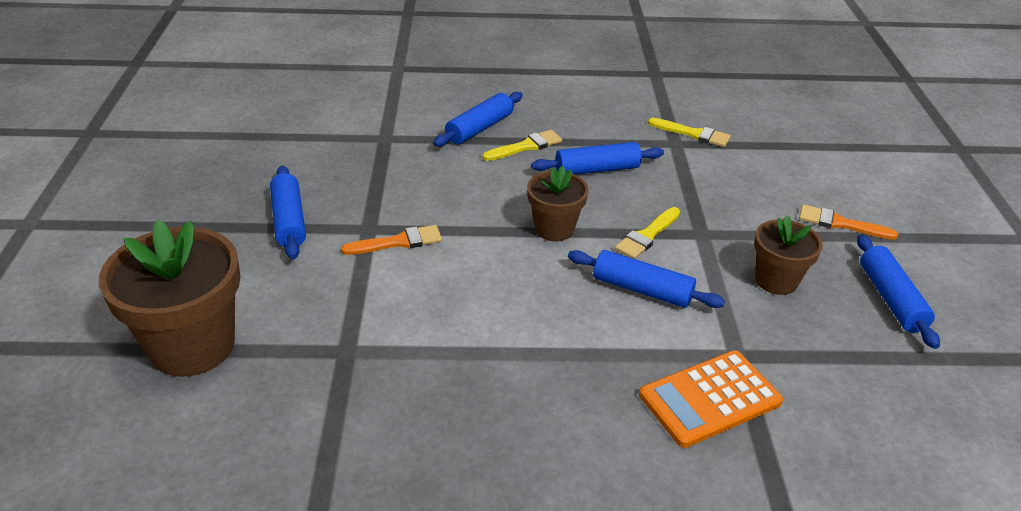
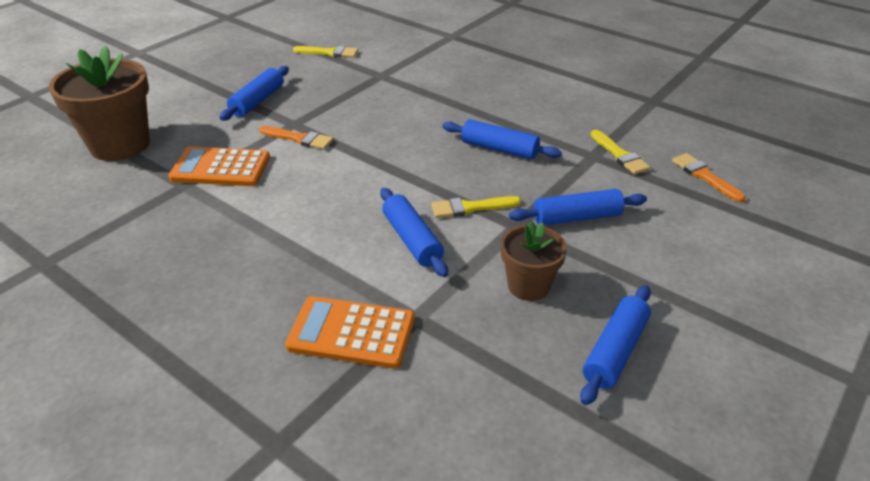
camera: 40 degrees right, 0 degrees up
(359, 313) = (220, 168): none -> orange calculator
(479, 128) = (452, 91): blue rolling pin -> blue rolling pin (577, 217)
(526, 146) = (468, 114): yellow brush -> yellow brush (329, 52)
(554, 229) = (409, 174): brown flower pot -> none
(840, 223) = (657, 274): orange brush -> orange brush (704, 176)

